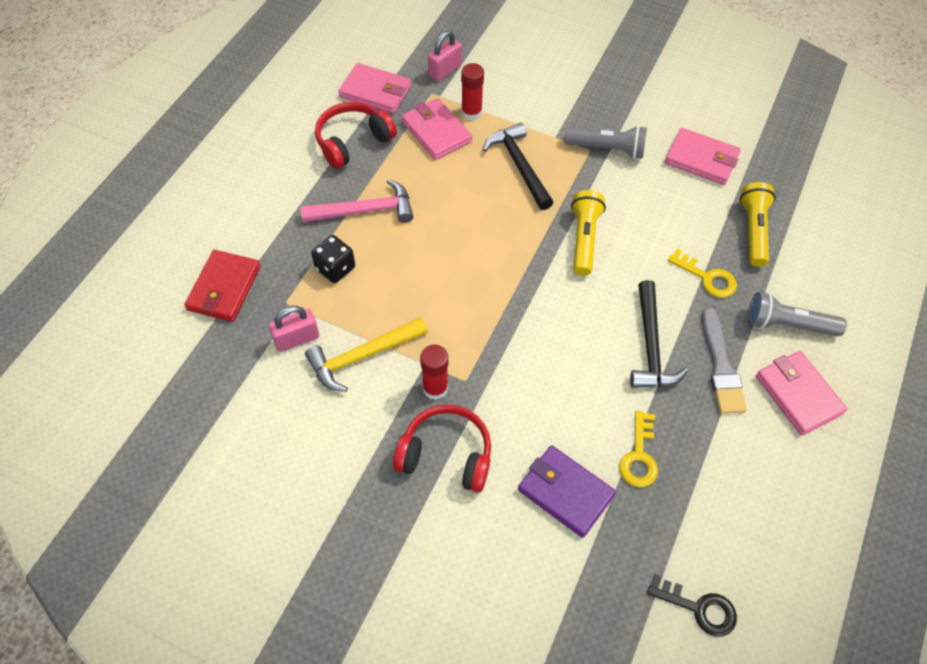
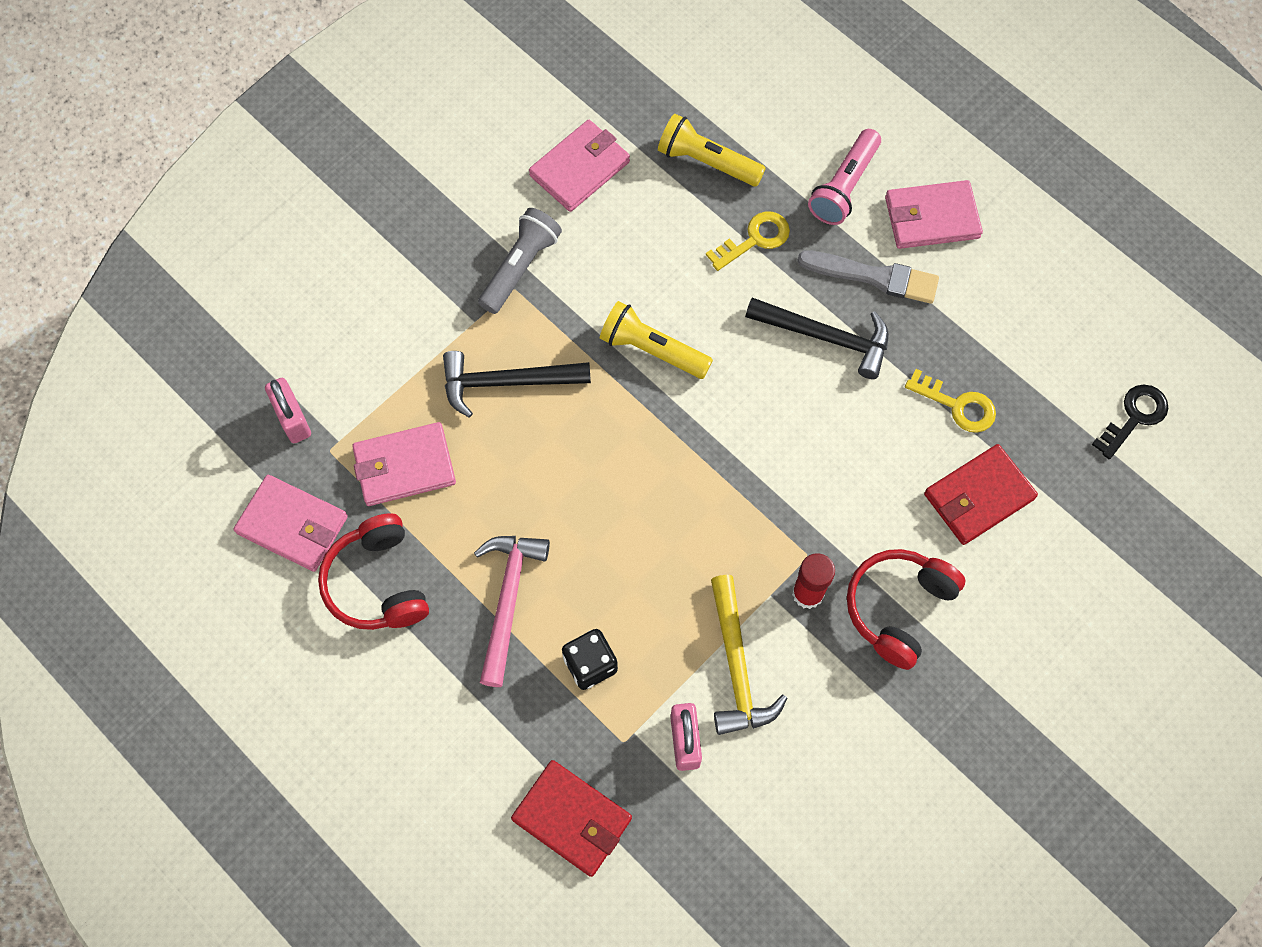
camera: 70 degrees left, 10 degrees up
(375, 91) = (293, 525): pink wallet -> pink wallet turned 75 degrees clockwise
(471, 112) = (388, 410): red glue stick -> none
(565, 492) = (978, 497): purple wallet -> red wallet
(787, 324) = (844, 187): grey flashlight -> pink flashlight

